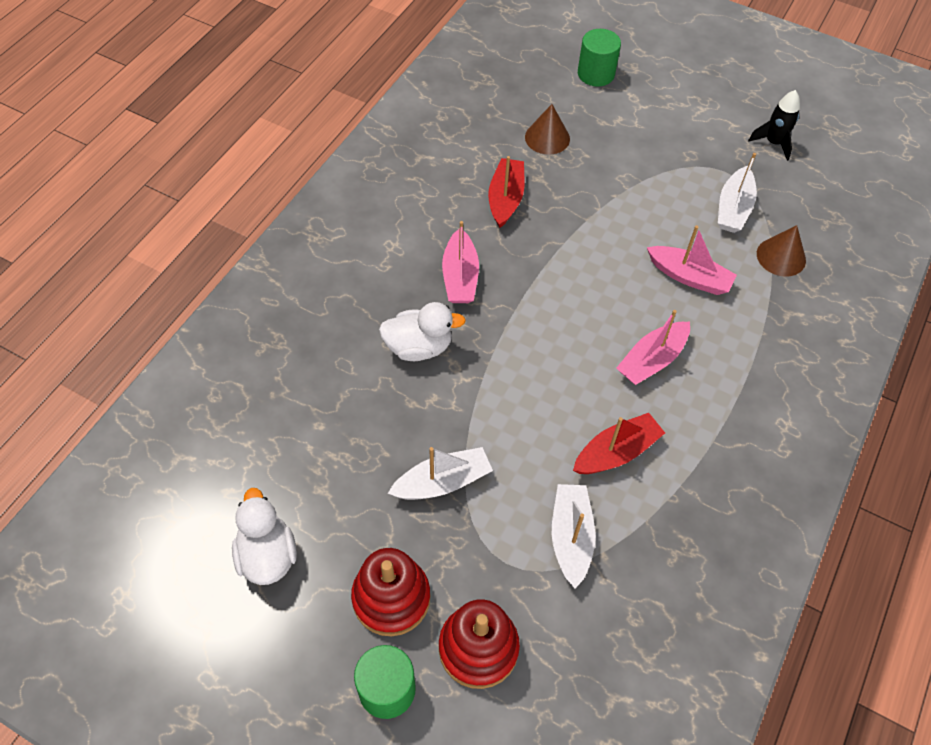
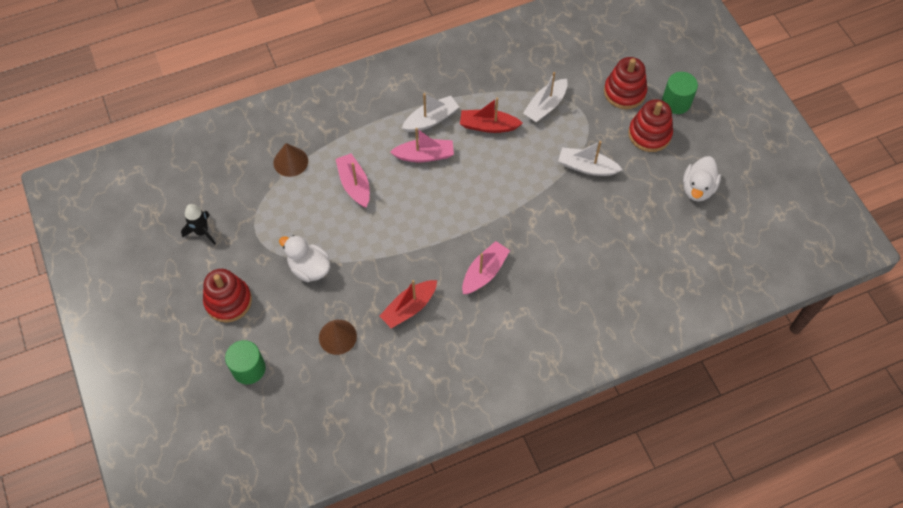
camera: 140 degrees left, 5 degrees up
(419, 347) = (543, 244): white duck -> white duck (309, 268)
(676, 107) = (228, 301): none -> red stacking toy
(733, 208) = (281, 206): white boat -> white boat (431, 119)

